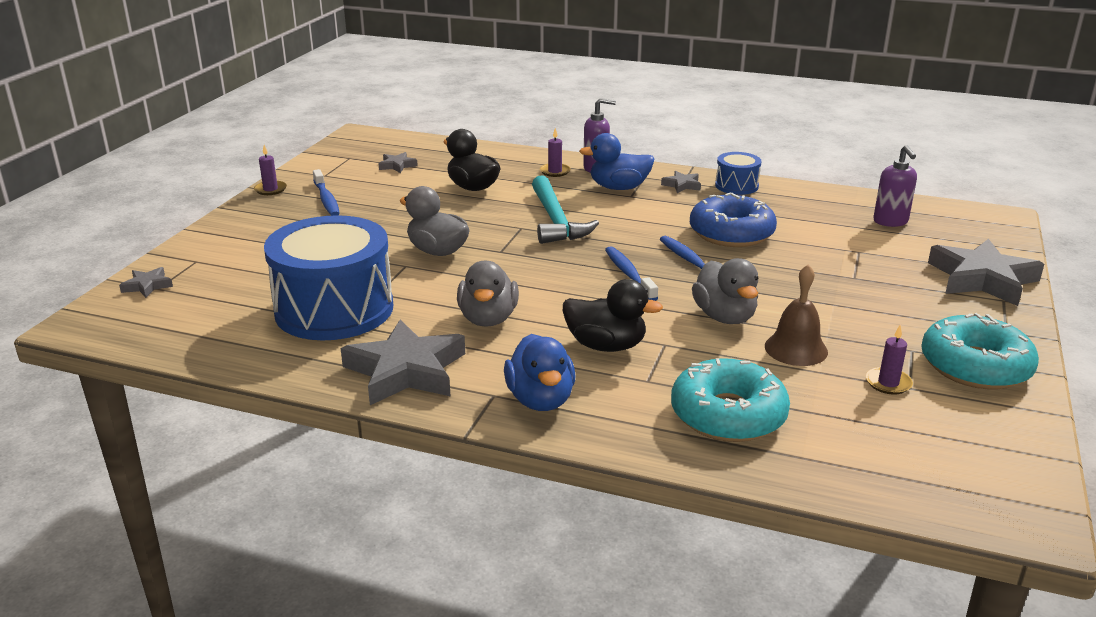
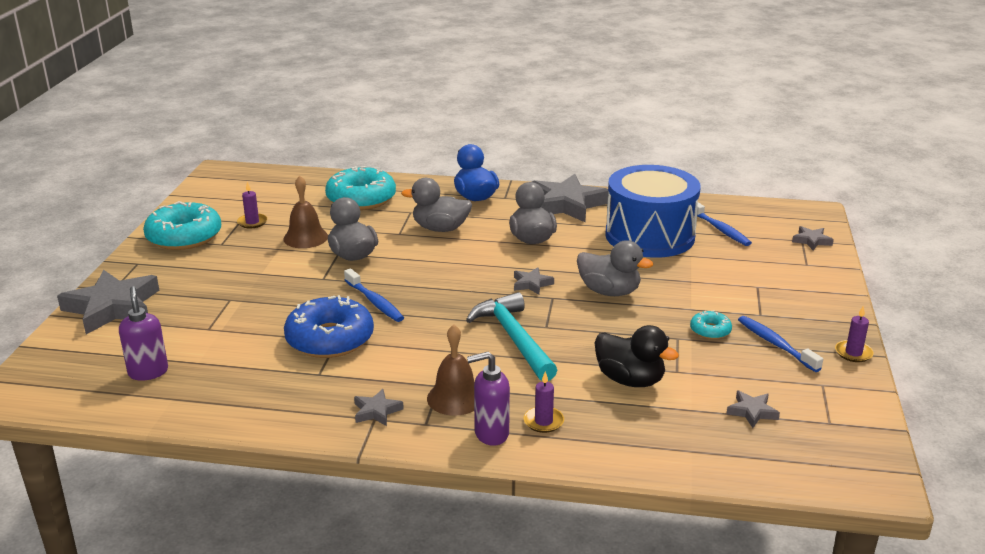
camera: 170 degrees right, 0 degrees up
(371, 212) = (710, 330): none -> turquoise donut
(515, 265) = (532, 284): none -> grey star
(606, 346) = (440, 229): black duck -> grey duck
(619, 188) = (455, 398): blue duck -> brown bell
(629, 274) = (430, 284): blue toothbrush -> blue toothbrush (720, 229)
(736, 186) = (307, 417): blue drum -> none

